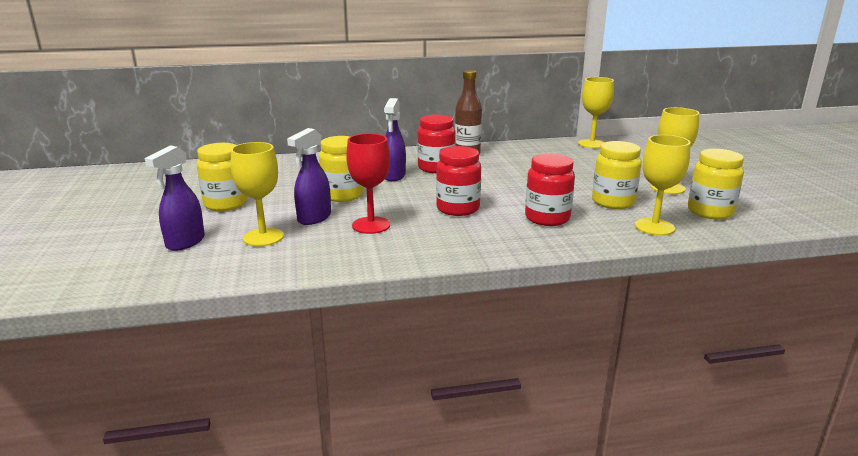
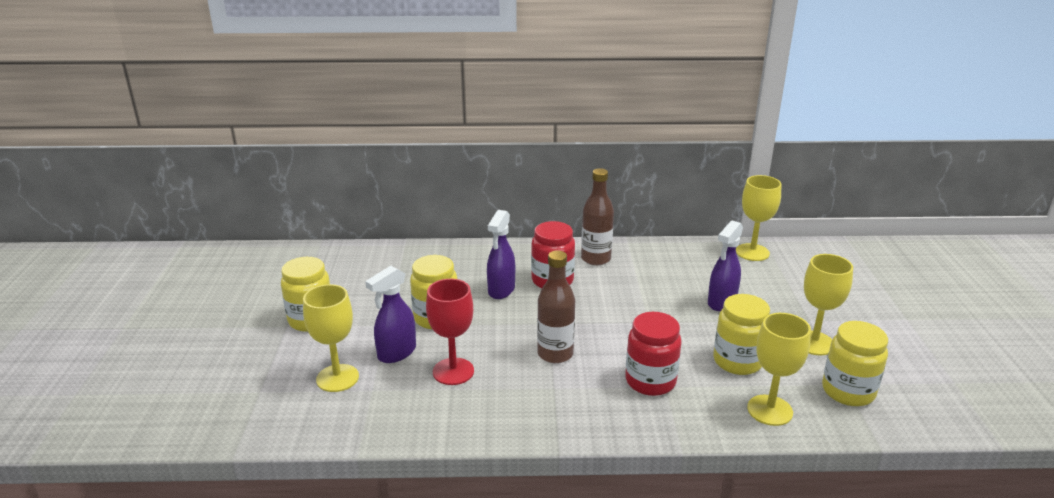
camera: 10 degrees right, 5 degrees up
(185, 242) = (259, 377): purple spray bottle -> purple spray bottle (721, 302)
(458, 208) = (555, 354): red jar -> brown bottle

